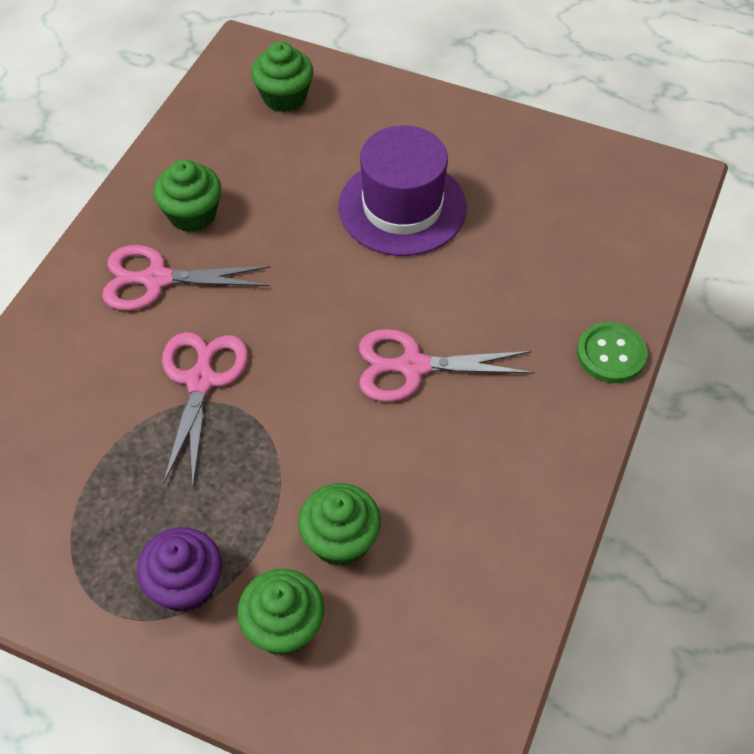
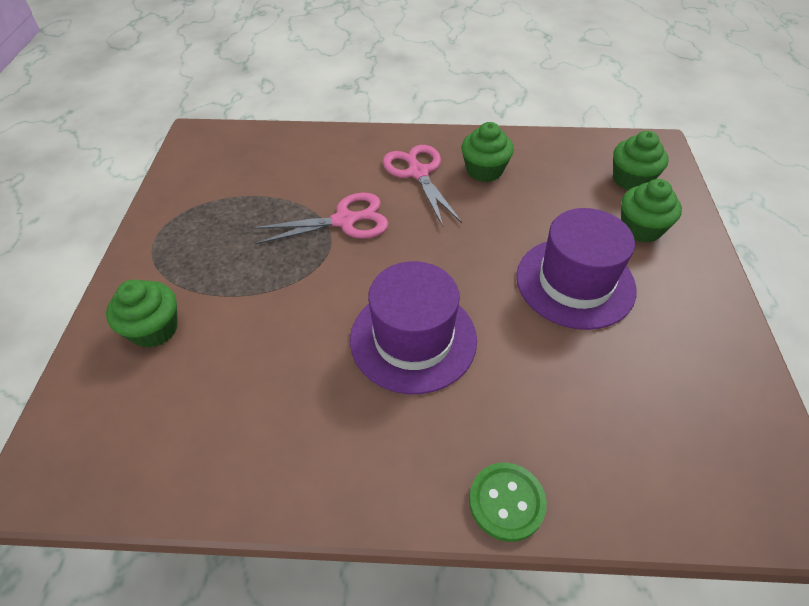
camera: 70 degrees right, 5 degrees down
(186, 584) = (180, 266): purple cupcake -> none
(340, 540) = (233, 340): green cupcake -> green cupcake (641, 228)
(413, 366) = (413, 339): pink scissors -> purple hat

